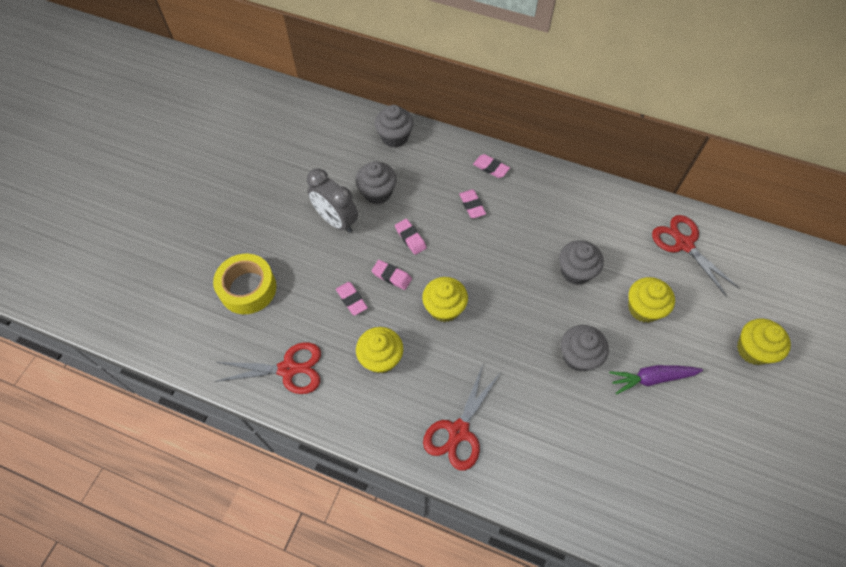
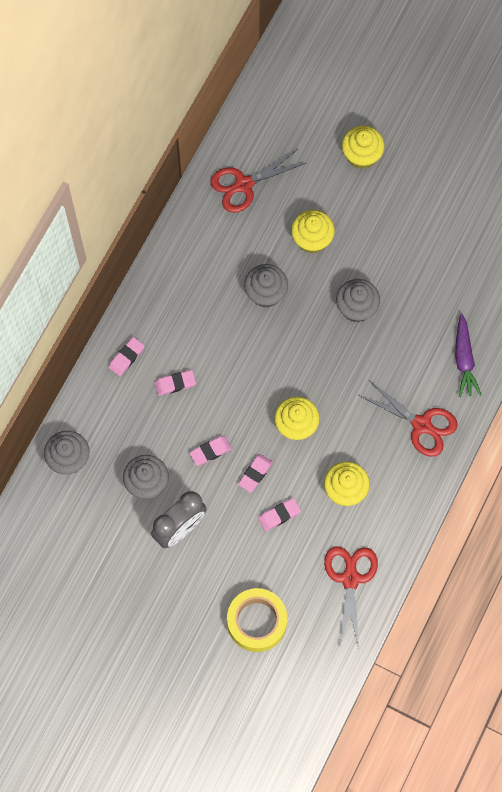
camera: 85 degrees left, 10 degrees up
(651, 378) = (383, 249): purple carrot -> purple carrot (464, 359)

